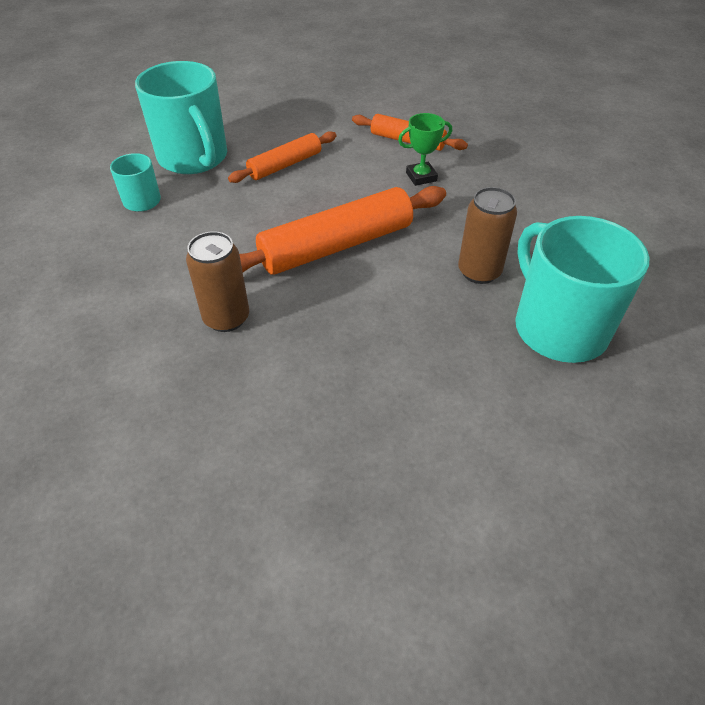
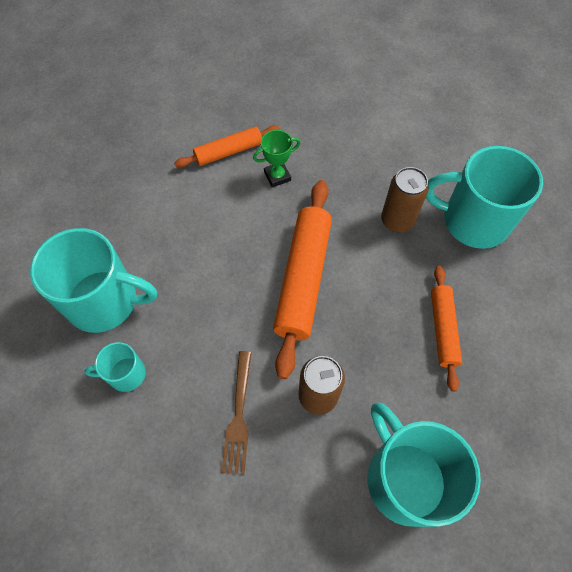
camera: 50 degrees left, 15 degrees up
(160, 279) = (238, 415): none -> brown fork
(195, 430) = (405, 478): none -> turquoise mug
(285, 165) = (179, 246): orange rolling pin -> orange rolling pin (442, 329)
(421, 177) = (277, 176): green trophy -> green trophy turned 45 degrees clockwise

